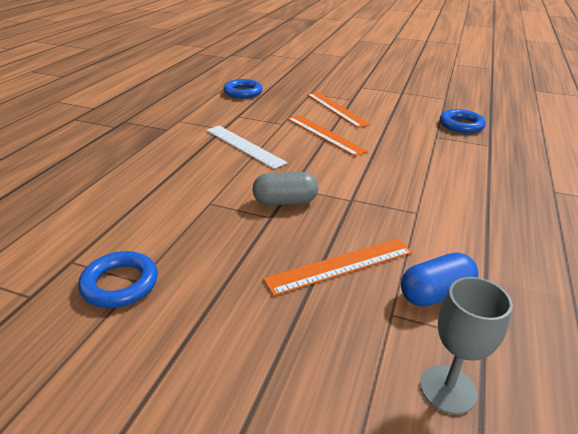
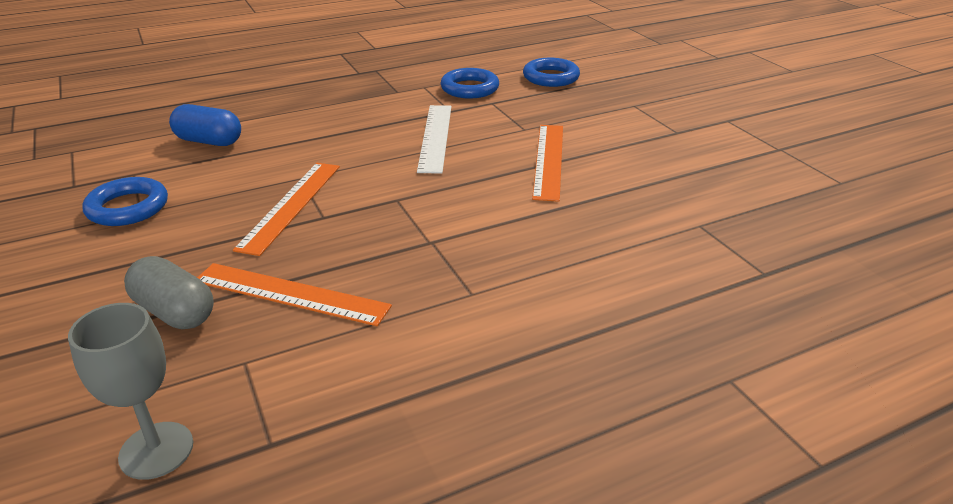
camera: 45 degrees right, 0 degrees up
(285, 202) = (363, 210): grey capsule -> grey capsule (175, 312)
(336, 109) = (628, 136): orange ruler -> orange ruler (291, 205)
(435, 294) = (316, 376): blue capsule -> blue capsule (209, 141)
(461, 125) = (780, 227): blue ring -> blue ring (469, 88)

